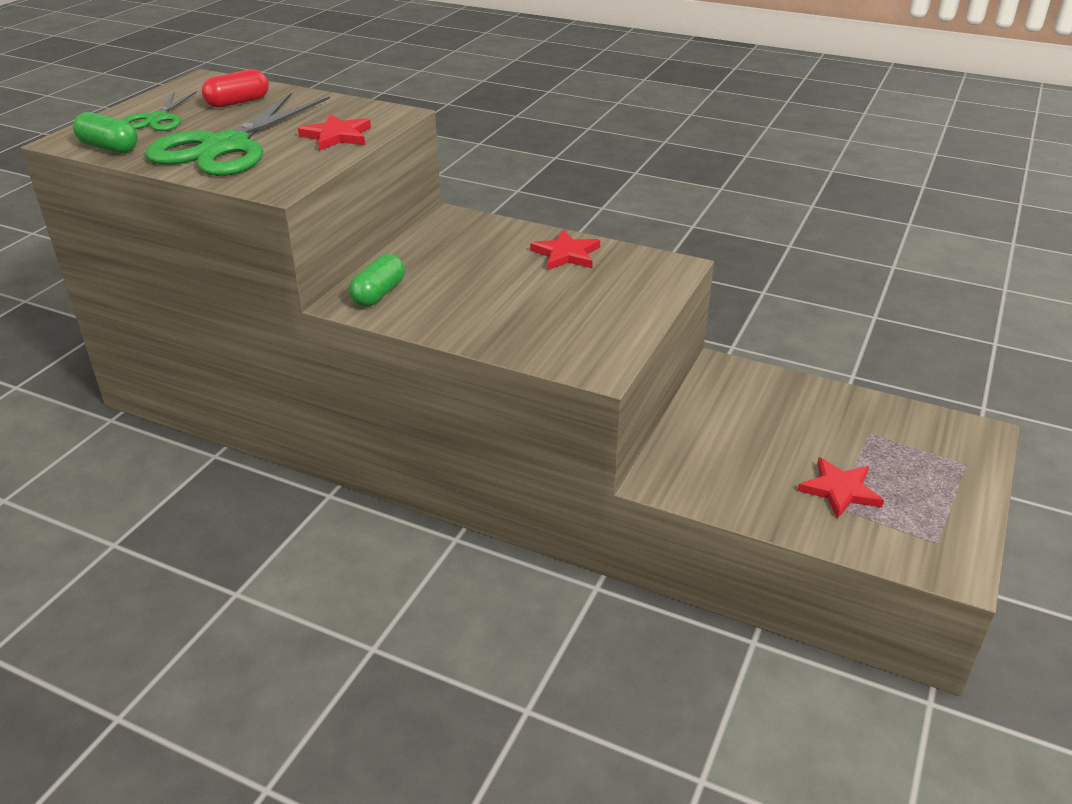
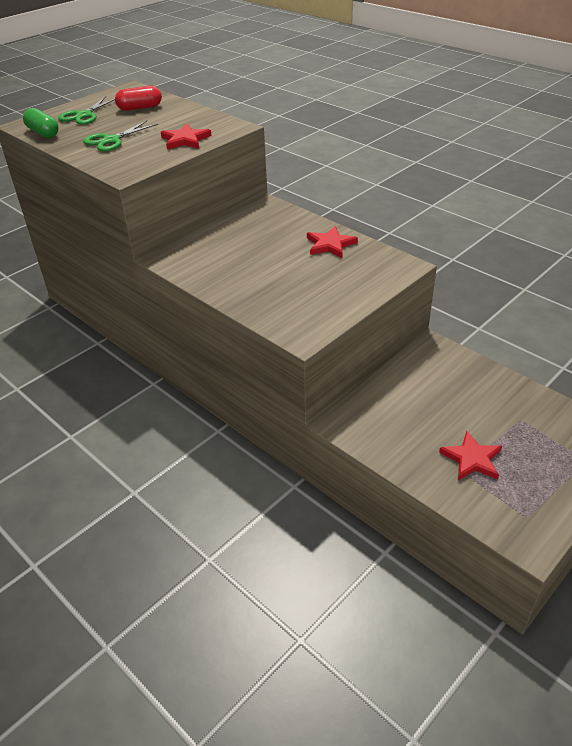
camera: 20 degrees right, 5 degrees up
(226, 147) = (111, 140): green scissors -> green scissors, size x0.53
(378, 294) = (187, 255): green capsule -> none

